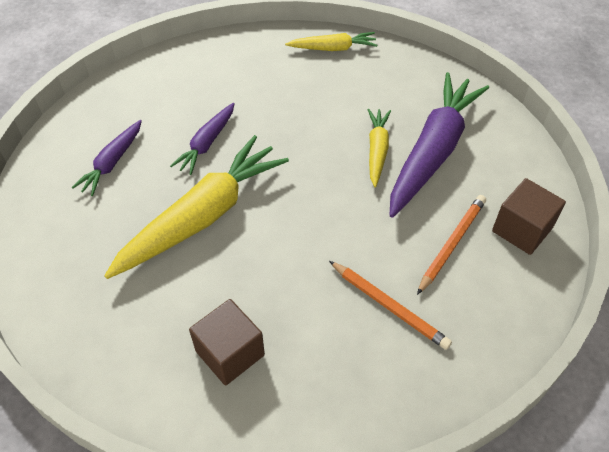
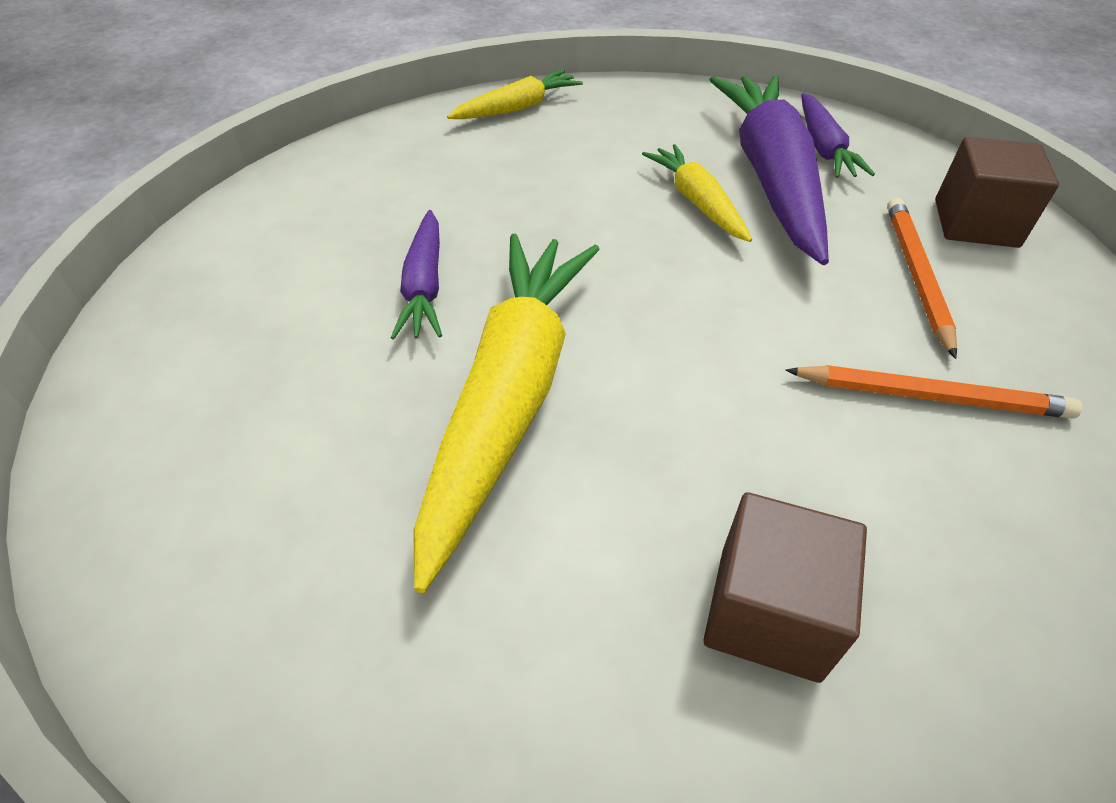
camera: 30 degrees left, 5 degrees down
(112, 163) = (263, 381): purple carrot -> purple carrot (823, 148)

